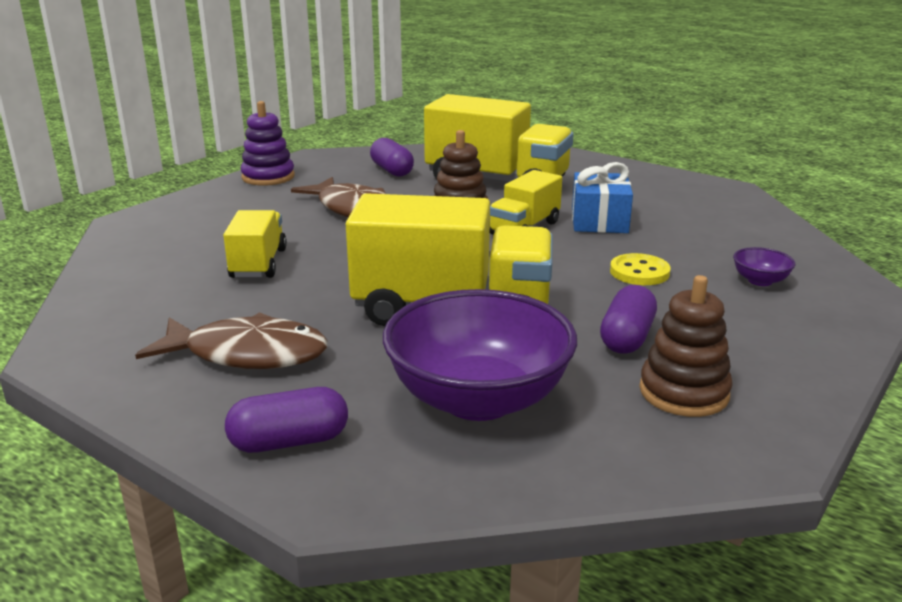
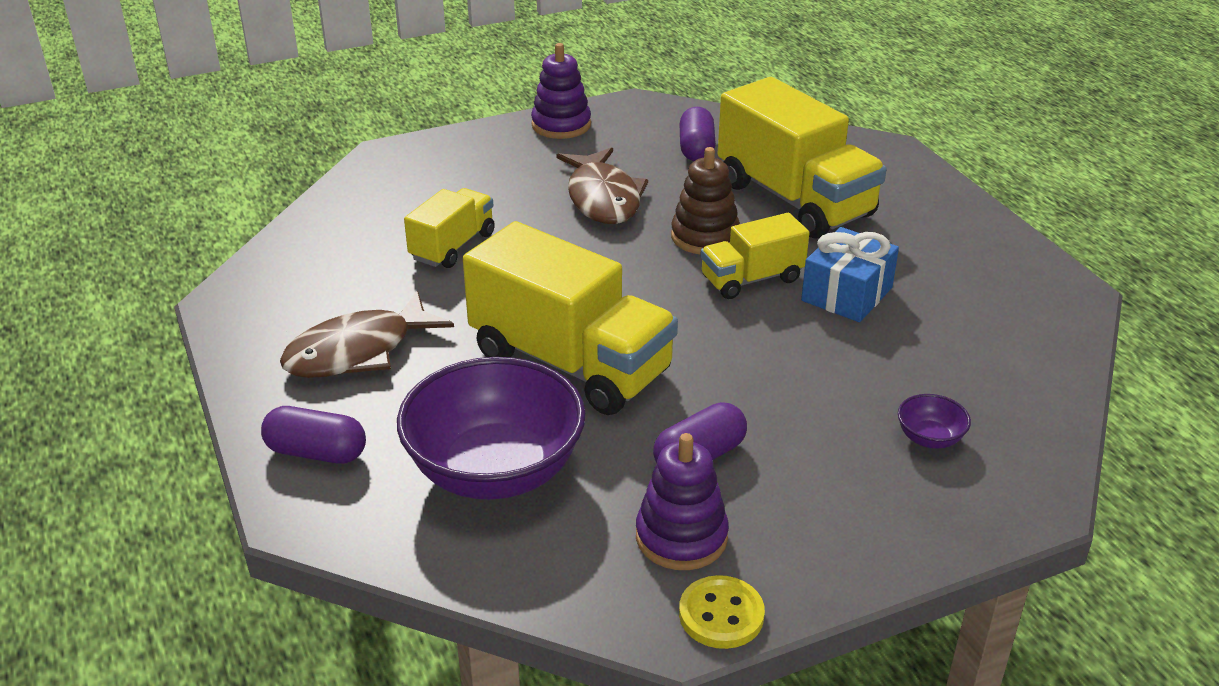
camera: 30 degrees right, 10 degrees up
(247, 354) = (358, 351): brown fish -> brown fish turned 105 degrees clockwise
(639, 272) = (808, 380): yellow button -> yellow button (721, 615)
(683, 392) = (681, 537): brown stacking toy -> purple stacking toy

